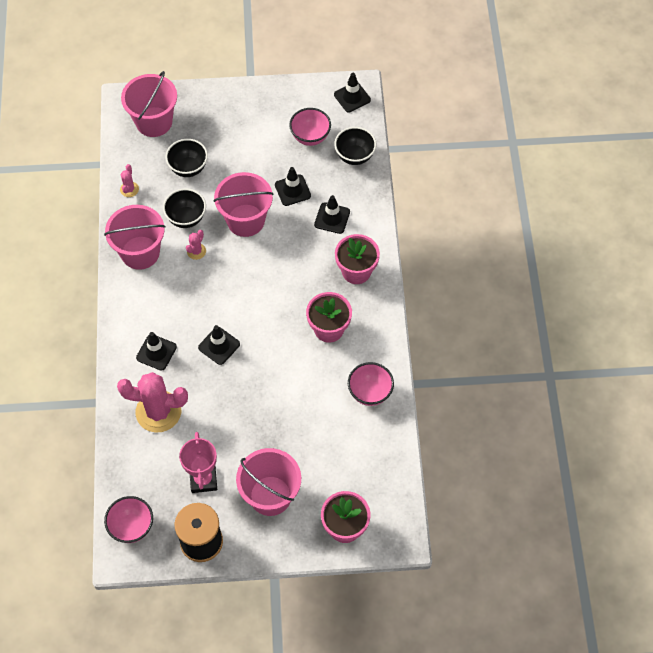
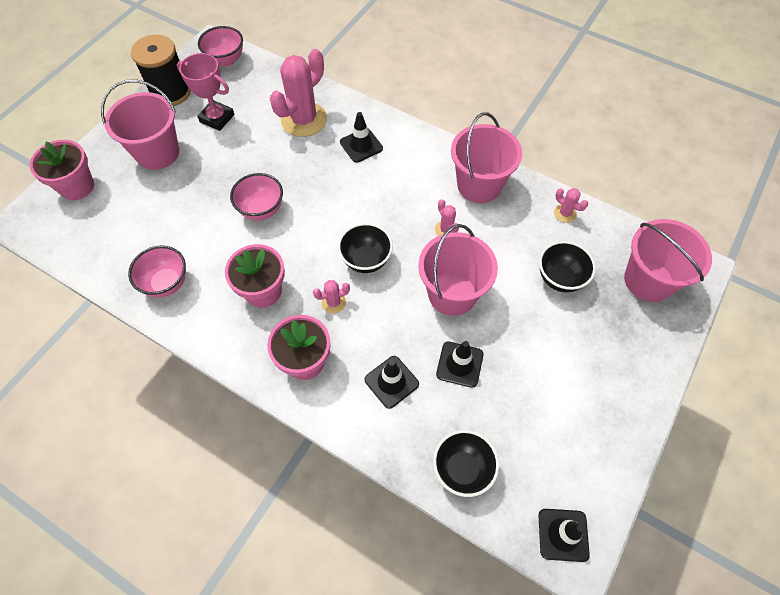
camera: 125 degrees right, 0 degrees up
(186, 218) = (493, 242): black bowl -> black bowl (366, 260)
(219, 346) = (327, 192): black traffic cone -> none
(304, 282) = (333, 302): none -> pink cactus
(310, 137) = (526, 434): pink bowl -> pink bowl (261, 210)

